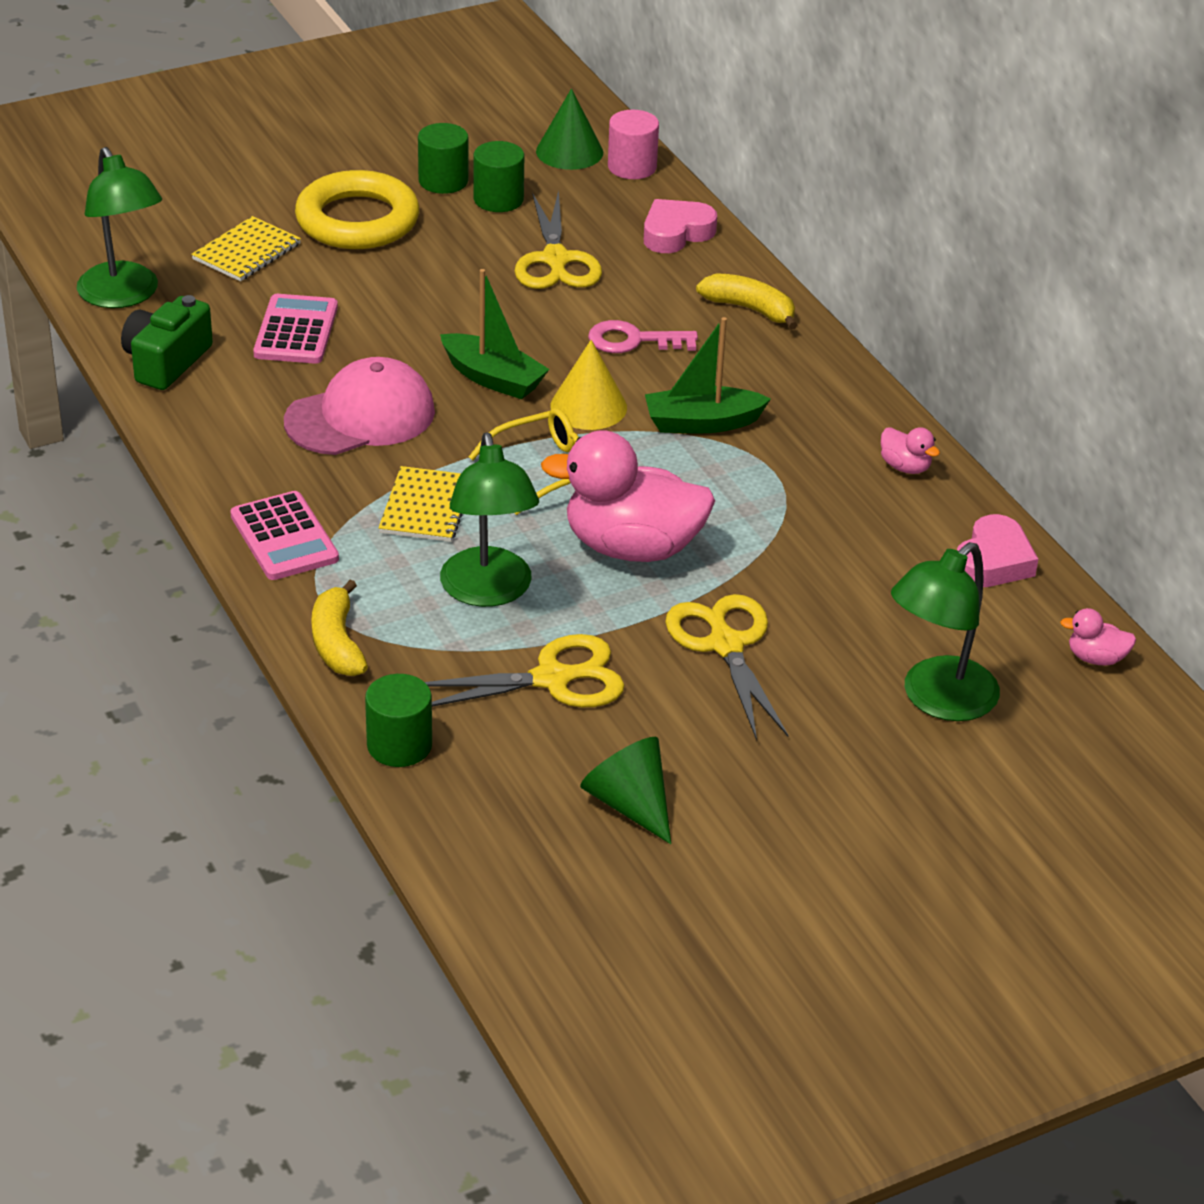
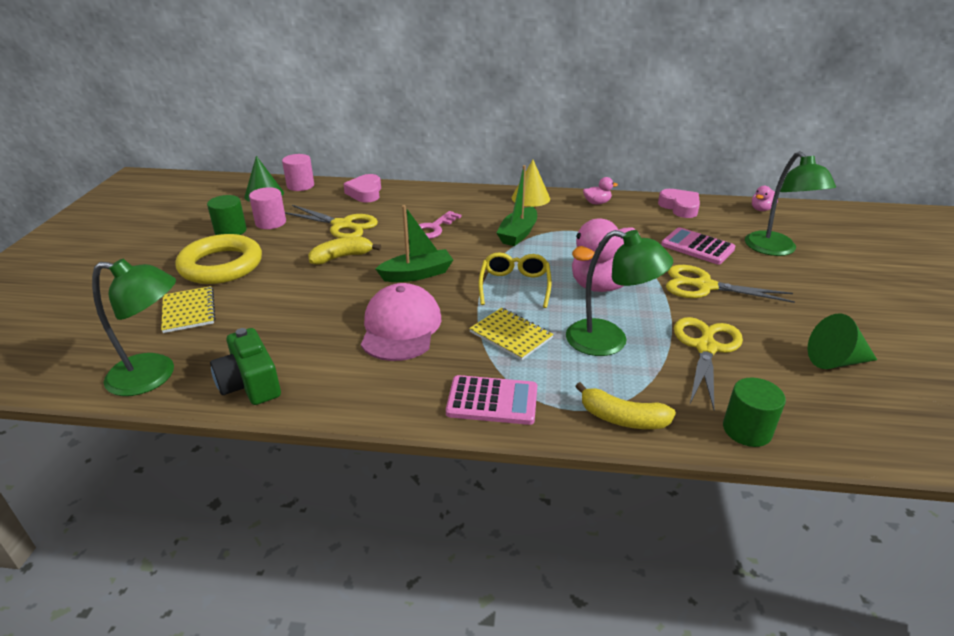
camera: 55 degrees left, 5 degrees down
(296, 331) = (290, 321): pink calculator -> pink calculator (697, 247)
(498, 199) = (270, 222): green cylinder -> pink cylinder
(588, 406) = (472, 257): yellow cone -> yellow cone (530, 198)
(750, 309) = (445, 196): yellow banana -> yellow banana (342, 257)

